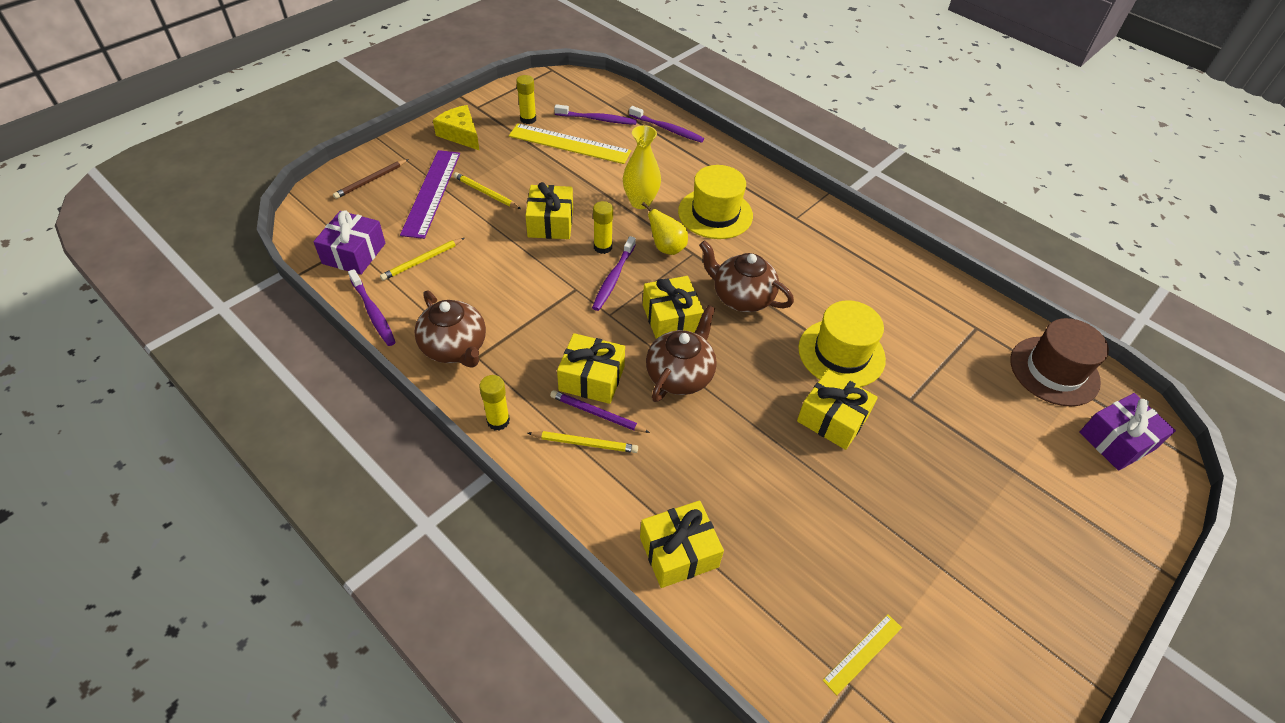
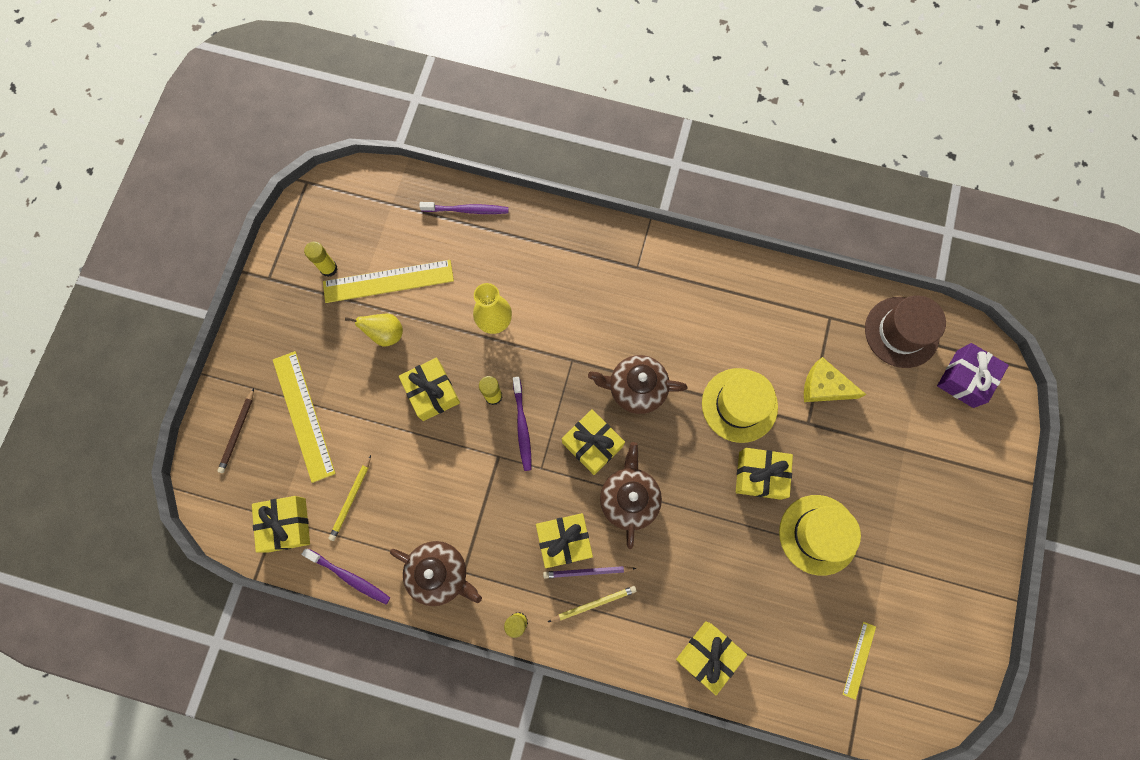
camera: 25 degrees left, 25 degrees up
(354, 253) = (286, 525): purple gift -> yellow gift
(431, 192) = (303, 416): purple ruler -> yellow ruler
(460, 134) = (278, 325): yellow cheese -> yellow cheese (824, 386)
(486, 193) = (353, 388): yellow pencil -> none
(598, 119) = (394, 232): purple toothbrush -> none
(666, 248) = (547, 366): yellow pear -> yellow pear (385, 334)
(715, 213) = (566, 301): yellow hat -> yellow hat (818, 534)

